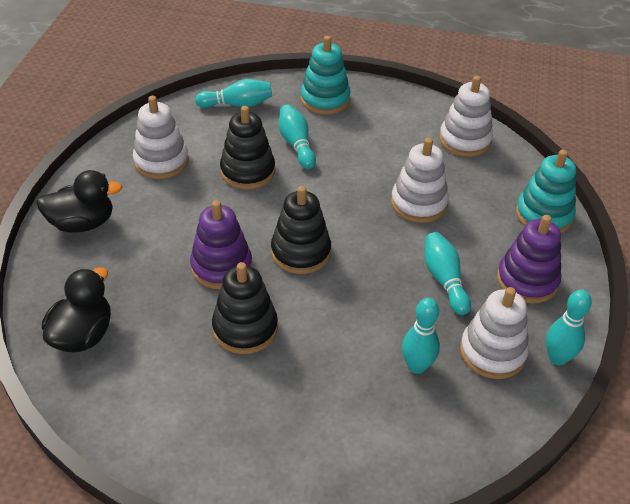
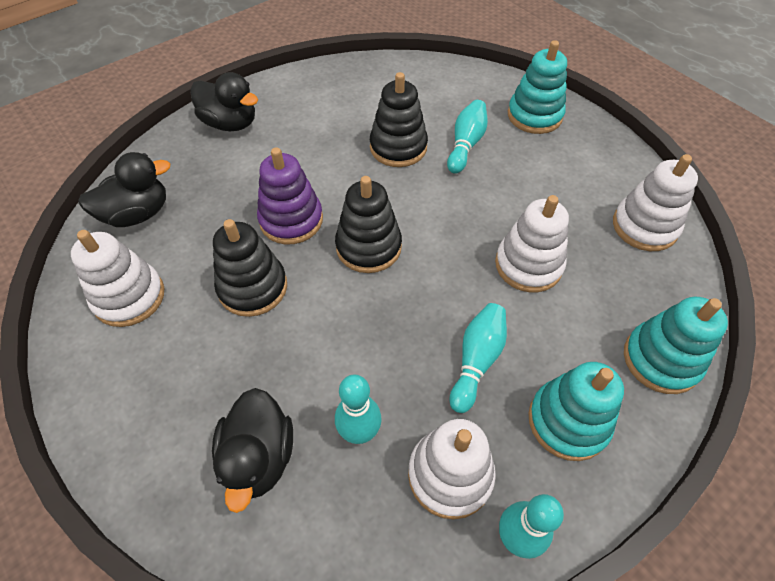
camera: 40 degrees right, 10 degrees up
(161, 161) = (338, 103): white stacking toy -> white stacking toy (129, 297)
(237, 104) = (449, 84): turquoise bowling pin -> none
(370, 423) = (259, 457): none -> black duck
(527, 280) = (568, 421): purple stacking toy -> turquoise stacking toy

